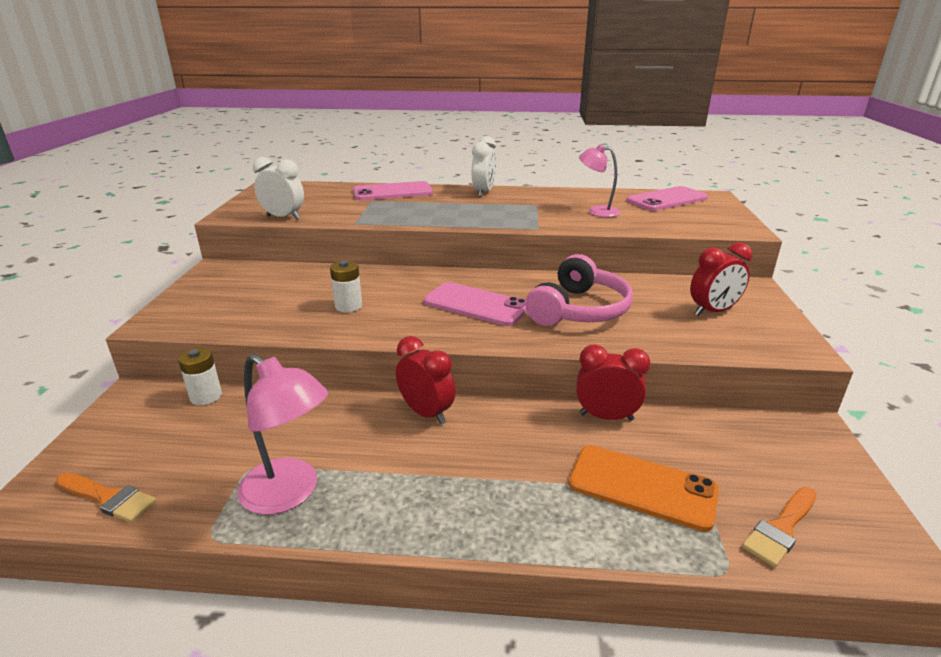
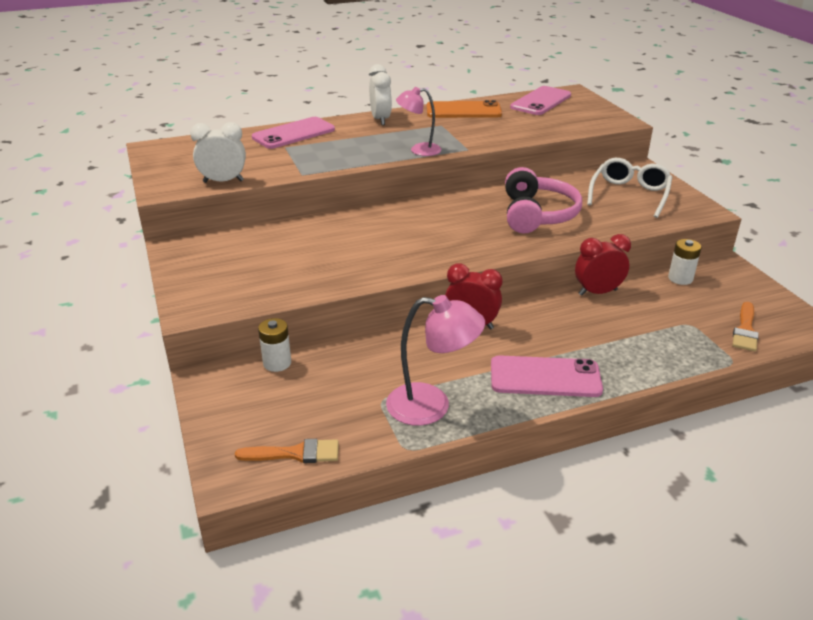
camera: 25 degrees left, 5 degrees up
(348, 306) = (351, 253): white battery -> white battery (680, 278)
(476, 304) = (455, 228): pink phone -> pink phone (545, 377)
(597, 211) = (497, 123): pink lamp -> pink lamp (419, 150)
(642, 487) = (654, 330): orange phone -> orange phone (463, 111)
(713, 311) = (629, 194): red clock -> white glasses

